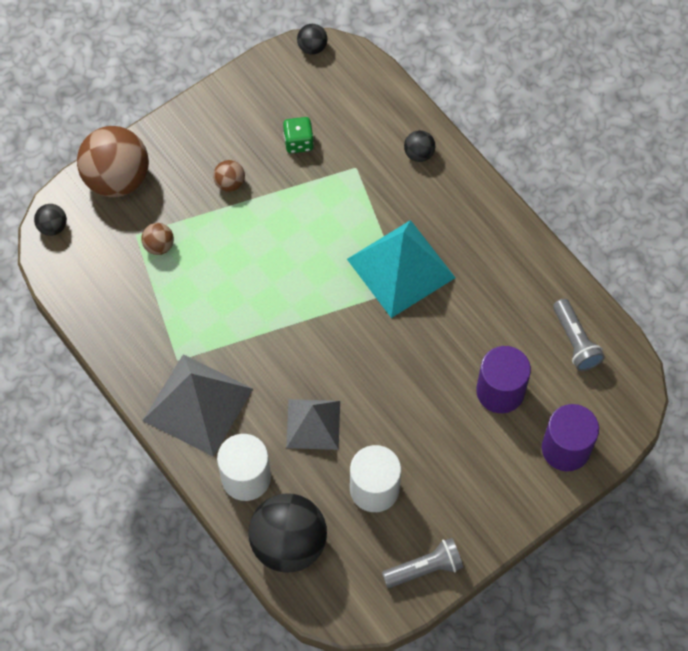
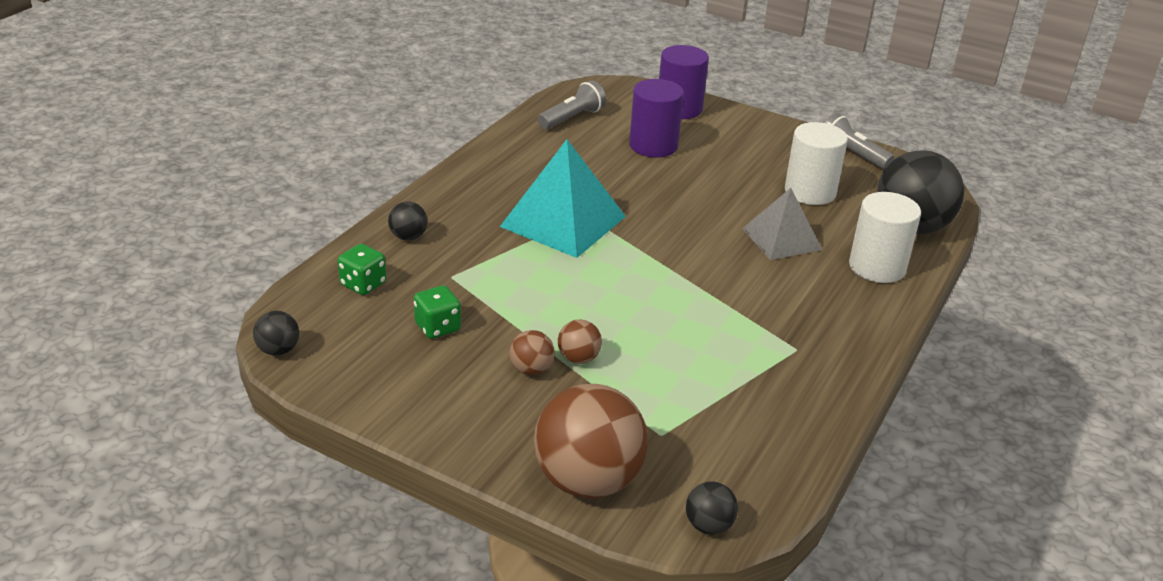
camera: 115 degrees left, 30 degrees down
(159, 246) = (662, 407): brown ball -> brown ball (578, 358)
(198, 404) = (833, 319): grey pyramid -> none
(367, 110) = (363, 284): none -> green dice

